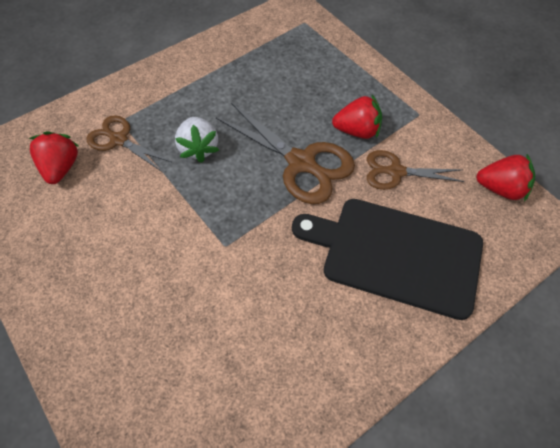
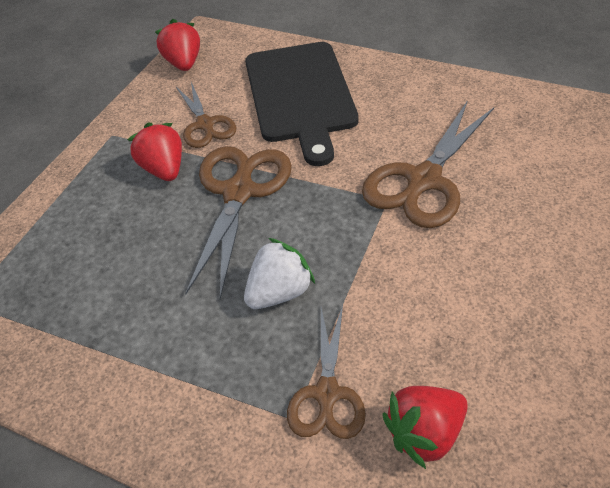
camera: 115 degrees left, 10 degrees down
(225, 283) = (423, 180): none -> brown scissors

